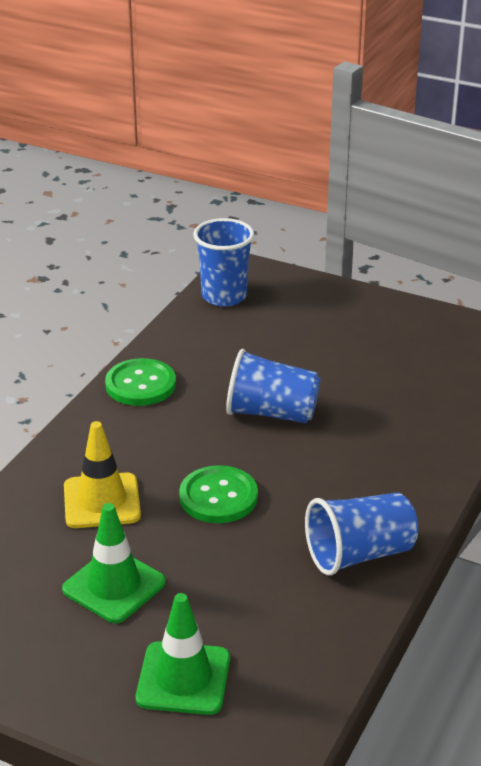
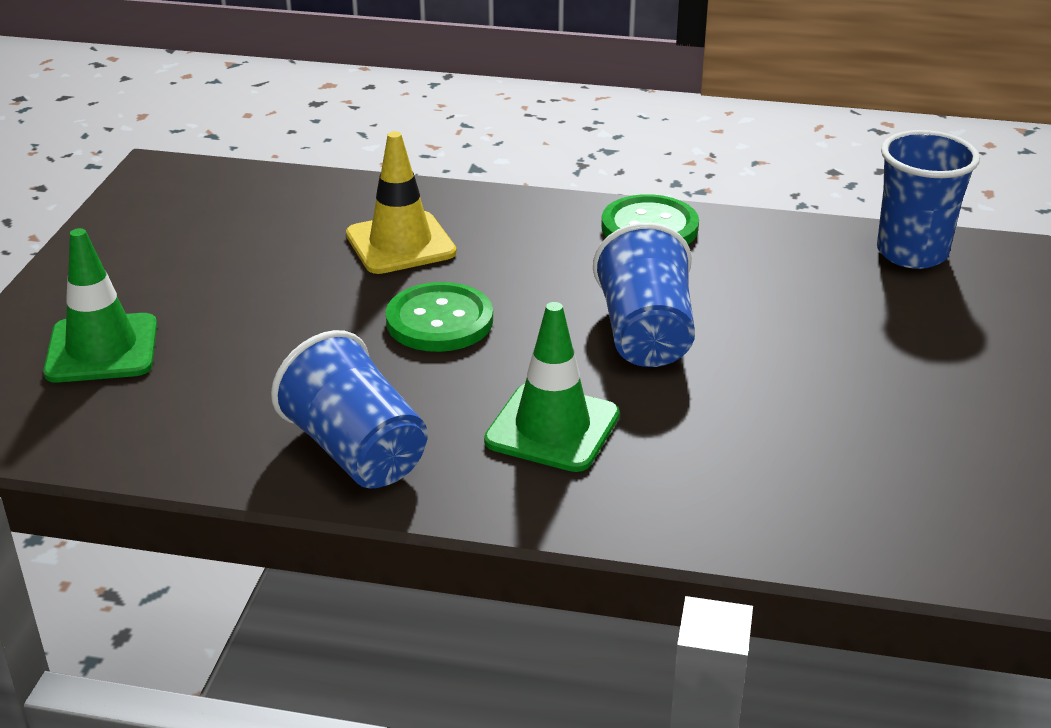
camera: 75 degrees right, 0 degrees up
(114, 586) = (251, 278): green traffic cone -> green traffic cone (552, 428)

